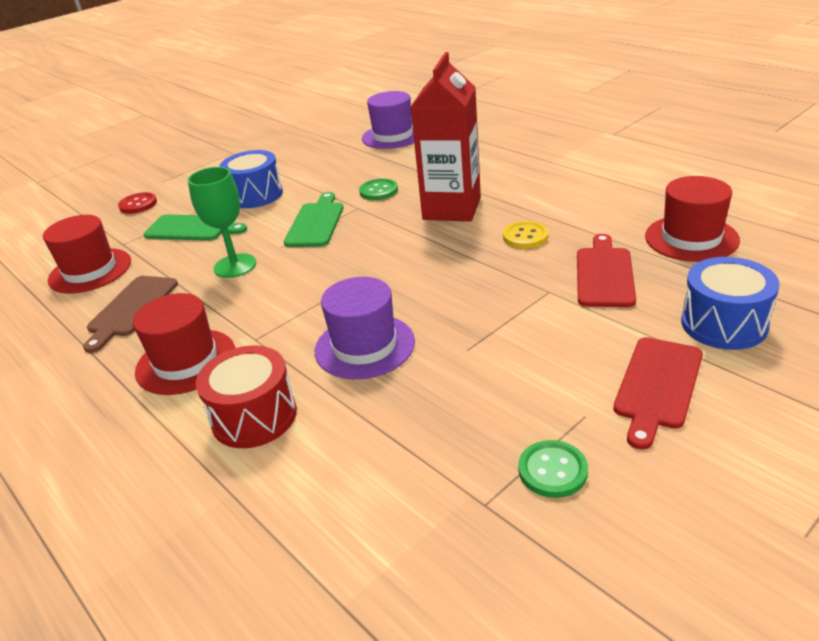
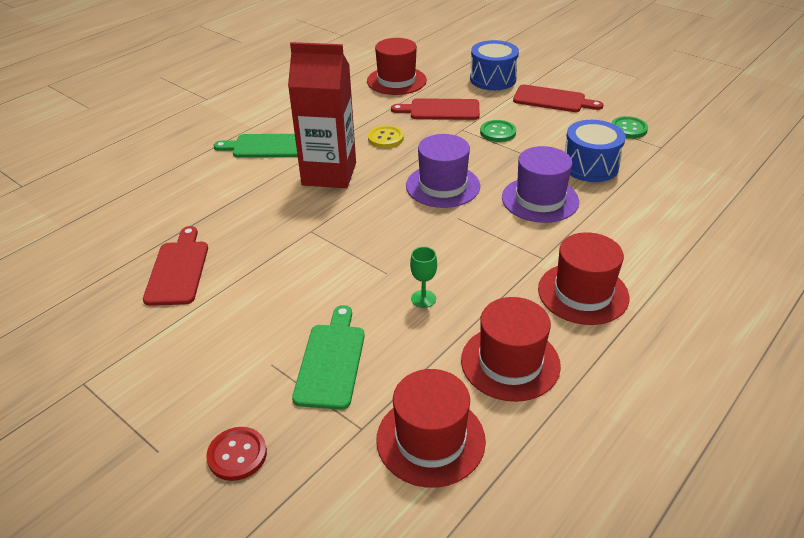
camera: 100 degrees left, 5 degrees up
(131, 309) = (510, 362): brown cutting board -> red hat
(235, 266) = (423, 299): green goblet -> green goblet, size x0.55
(254, 416) = (632, 239): red drum -> none
(255, 195) = (251, 320): blue drum -> blue drum (590, 166)
(316, 223) = (338, 255): green cutting board -> green cutting board (267, 146)
(328, 162) = (178, 269): none -> red cutting board
(378, 191) = (276, 220): green button -> green button (498, 132)
(393, 136) = (124, 226): purple hat -> purple hat (442, 186)

